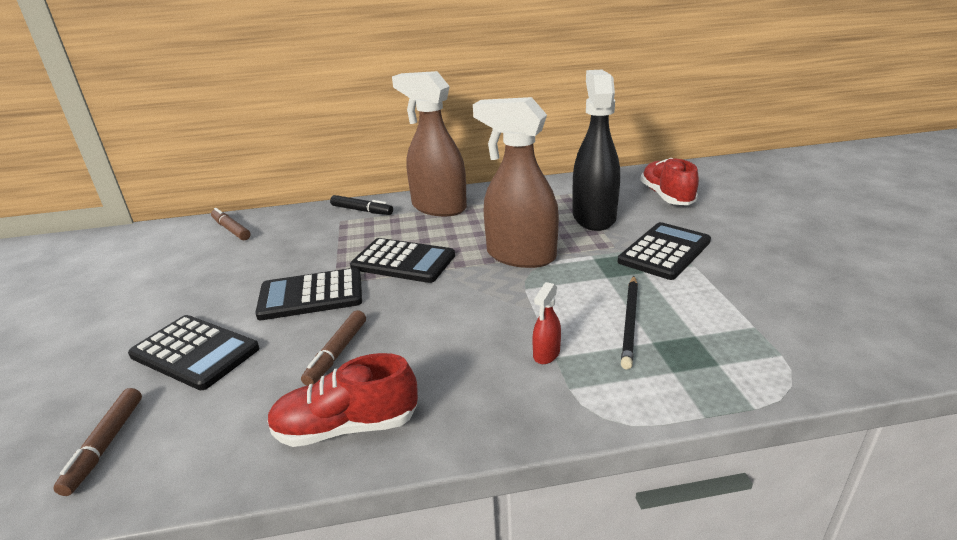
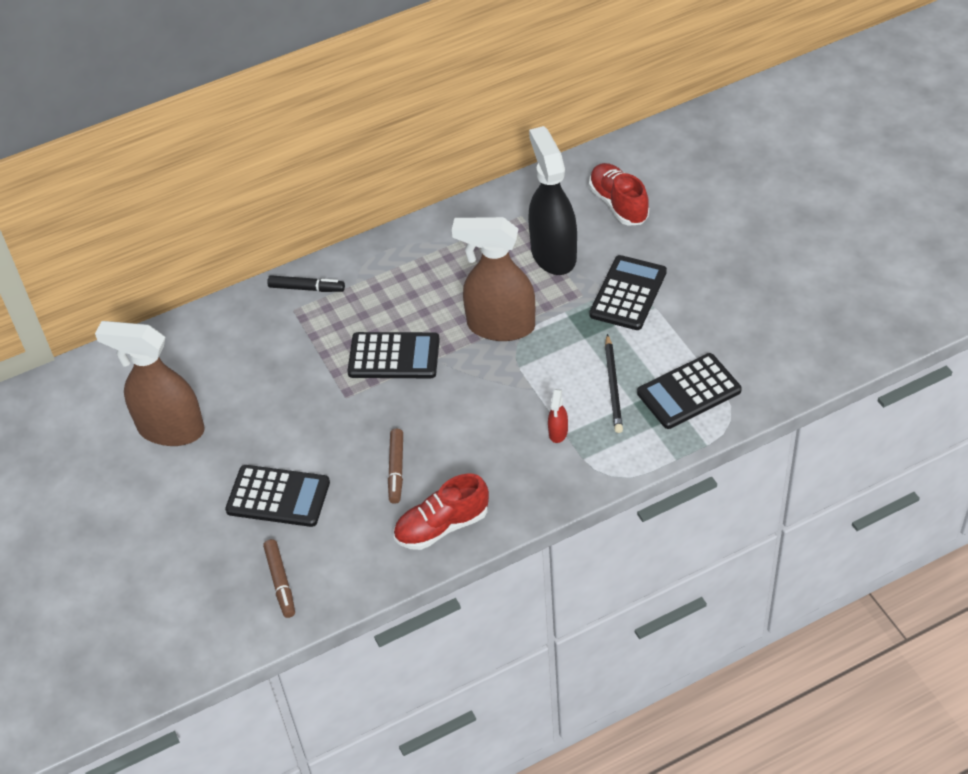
camera: 15 degrees left, 20 degrees up
(231, 229) = (182, 347): brown marker -> none
(311, 295) = (333, 416): black calculator -> black calculator (689, 392)
(438, 207) = (388, 267): brown spray bottle -> brown spray bottle (170, 429)

